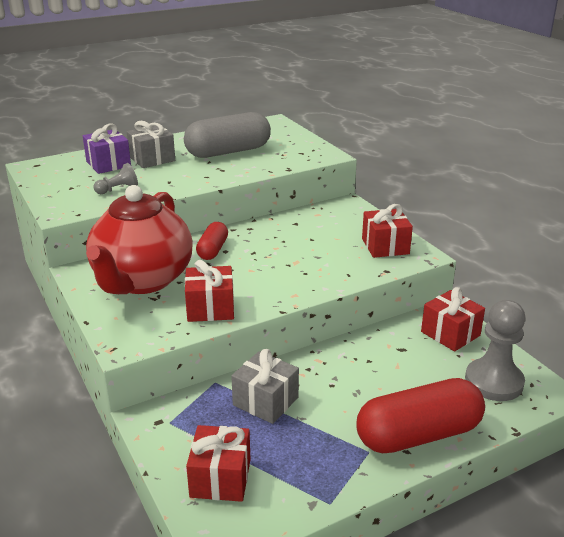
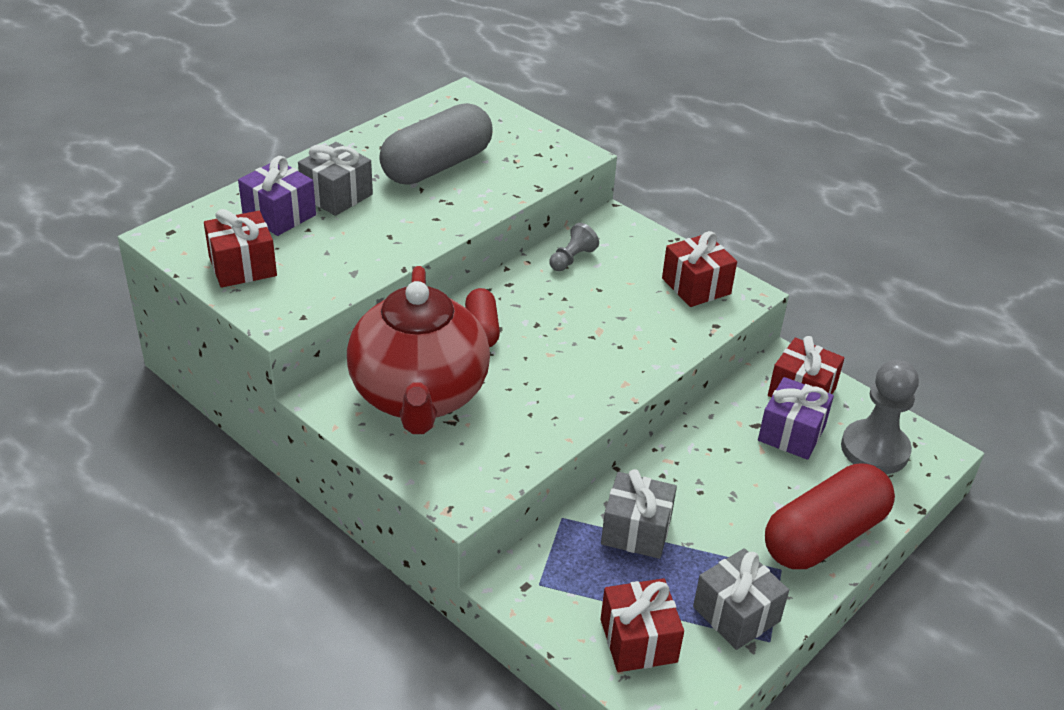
camera: 20 degrees left, 10 degrees up
(118, 189) = (327, 262): grey pawn -> grey pawn (572, 259)
(210, 308) = (534, 424): red gift -> red gift (242, 266)
(312, 476) = (736, 614): none -> grey gift
(427, 359) = (791, 433): none -> purple gift

